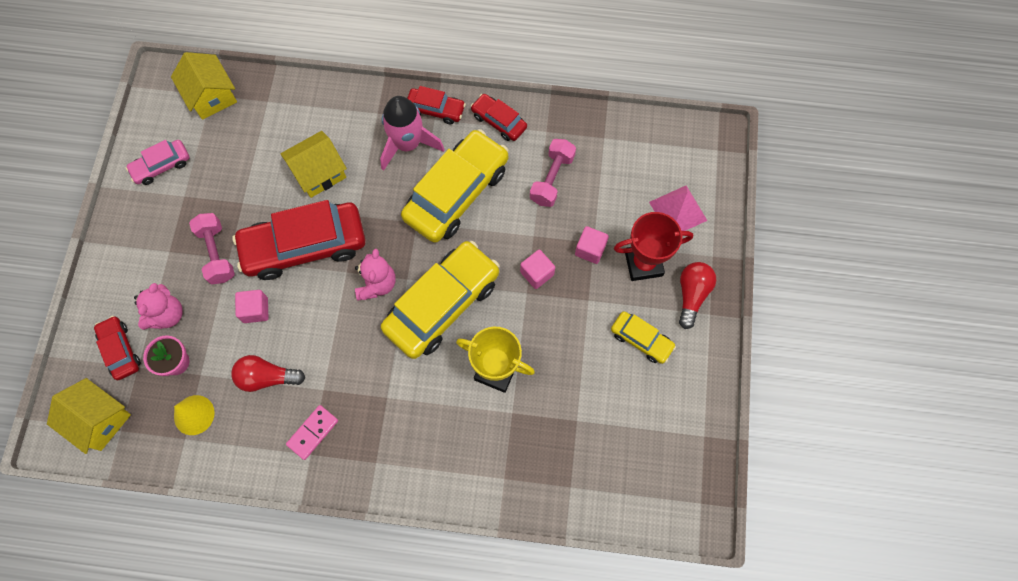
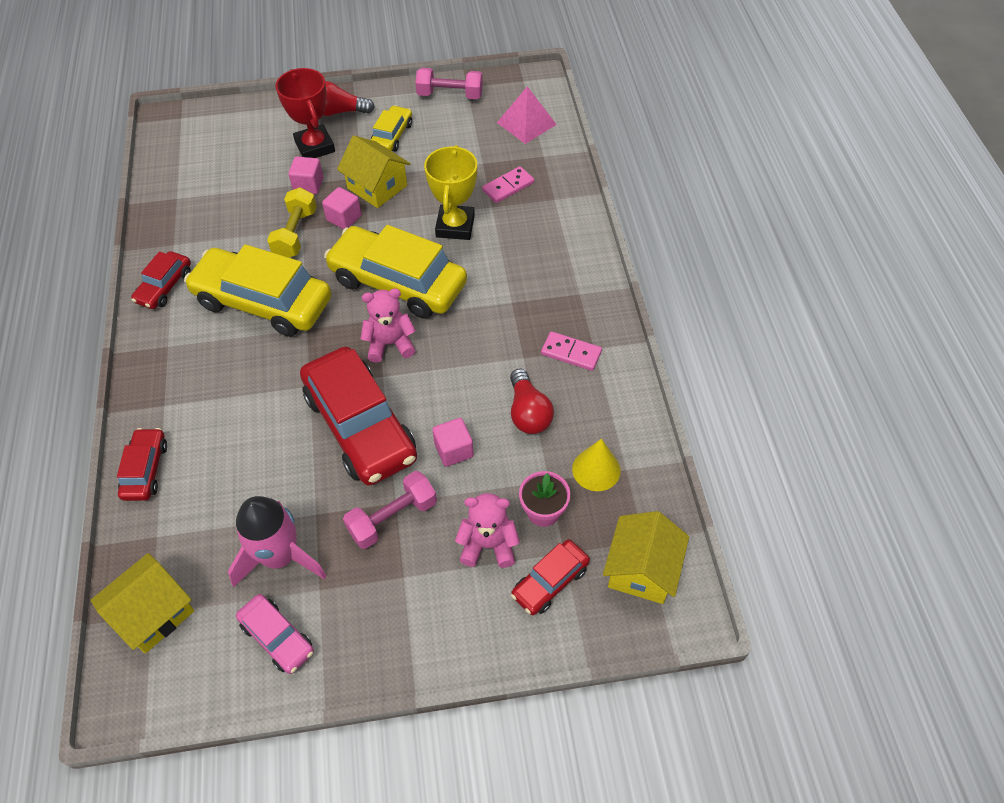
camera: 105 degrees left, 15 degrees down
(319, 172) = (258, 442): yellow house -> yellow house (377, 187)
(408, 144) = (205, 362): pink rocket -> pink rocket (280, 556)
(435, 110) = (154, 348): red car -> red car (146, 470)
(529, 229) = (295, 234): none -> yellow dumbbell
(535, 436) = (508, 186): none -> pink domino
(552, 179) = (232, 228): pink dumbbell -> pink dumbbell (450, 95)
(678, 211) = (253, 133): pink pyramid -> pink pyramid (526, 123)

